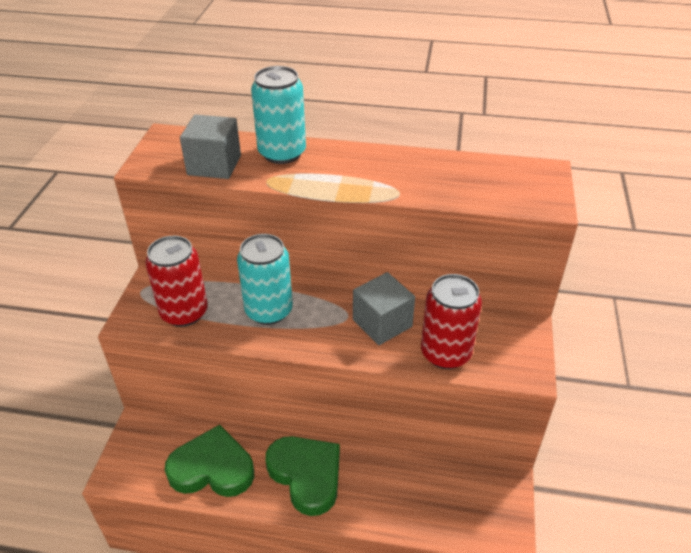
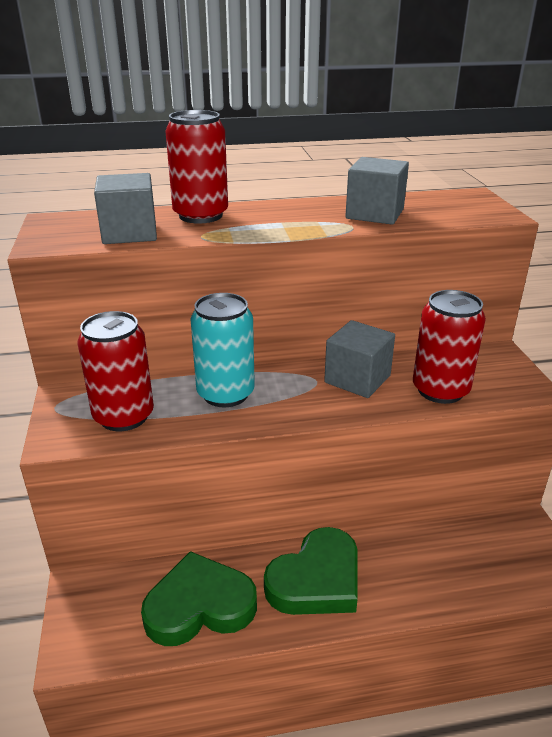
camera: 20 degrees left, 10 degrees down
(282, 153) = (200, 215): turquoise can -> red can
(306, 475) = (316, 579): green heart -> green heart turned 105 degrees clockwise
(431, 180) = (374, 214): none -> grey cube

